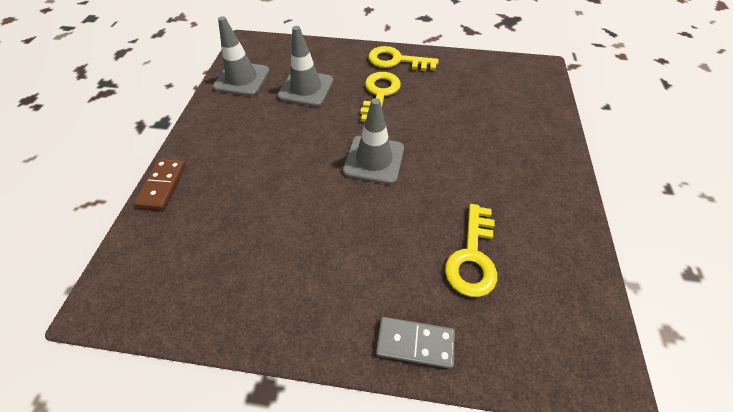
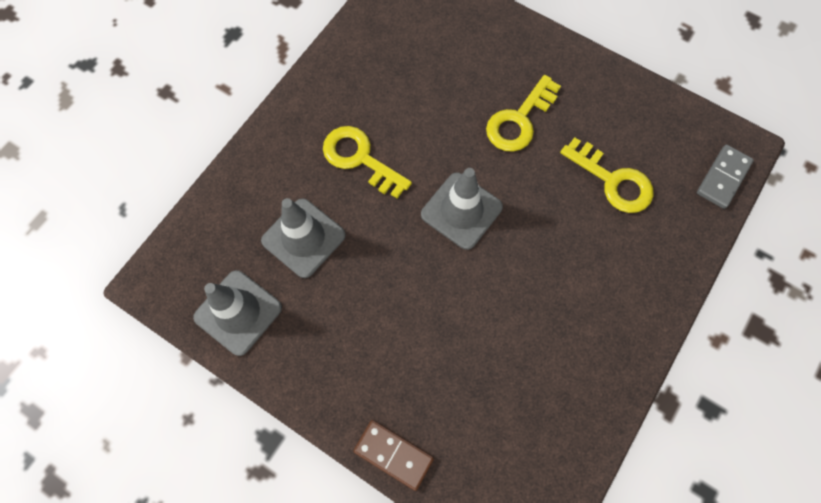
camera: 65 degrees left, 15 degrees up
(396, 61) = (308, 111): yellow key -> yellow key (519, 120)
(415, 343) = (671, 266): grey domino -> grey domino (723, 178)

